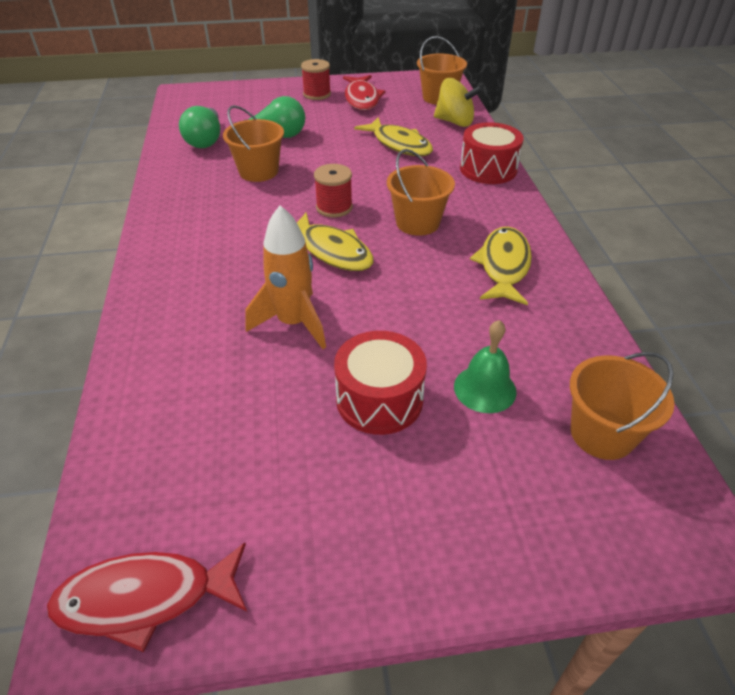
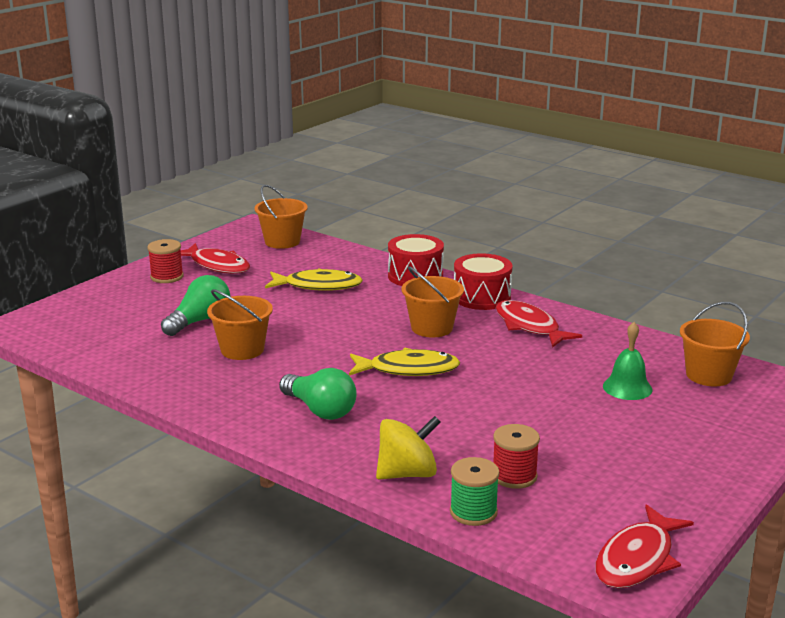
camera: 45 degrees left, 20 degrees down
(132, 421) = (473, 512): none -> green spool
(205, 140) = (138, 349): green light bulb -> green light bulb (320, 410)
(293, 323) = (466, 417): orange rocket -> none
(334, 207) = (355, 345): red spool -> red spool (514, 476)
(379, 399) = (586, 422): red drum -> red drum (482, 297)
(454, 122) = (330, 254): yellow spinning top -> yellow spinning top (407, 474)
(503, 266) = (529, 326): yellow fish -> red fish

